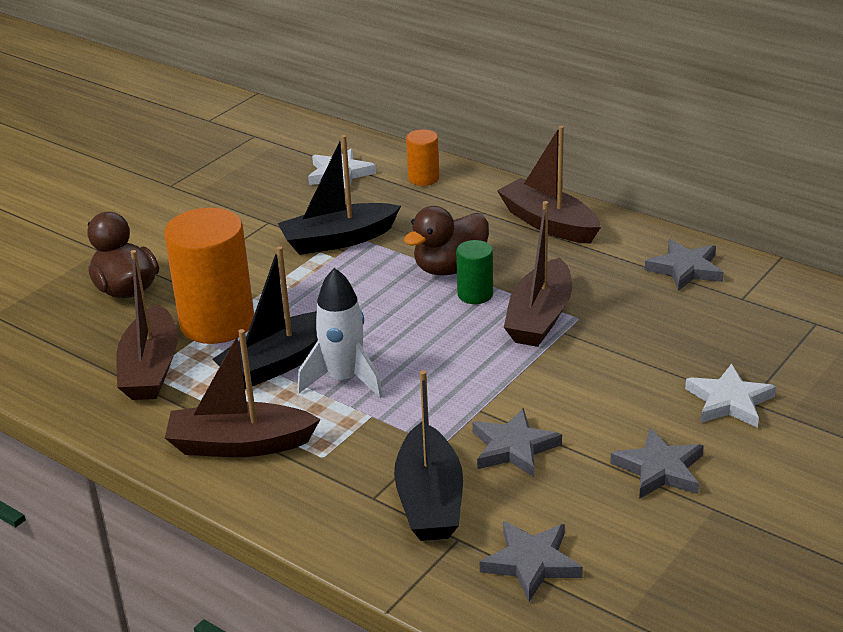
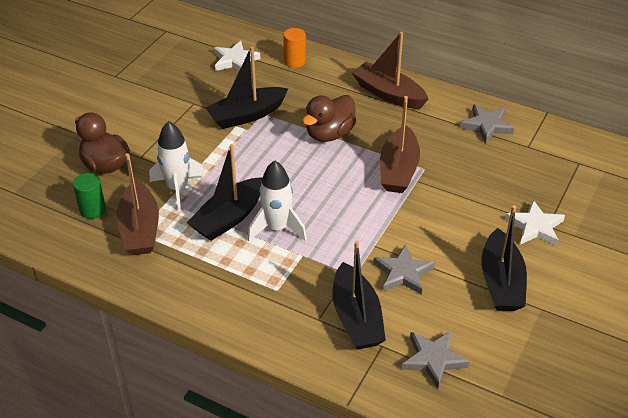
camera: 10 degrees left, 10 degrees up
(217, 323) = (178, 188): orange cylinder -> white rocket
(240, 444) = (218, 285): brown boat -> none
(475, 294) = (351, 154): green cylinder -> green cylinder (93, 210)
(659, 469) = (501, 282): grey star -> black boat

